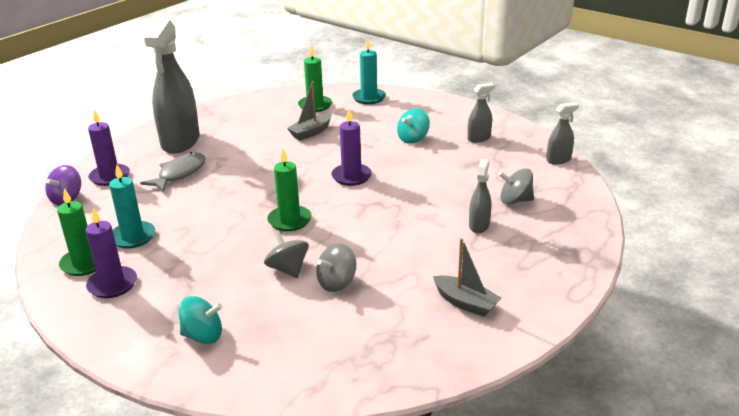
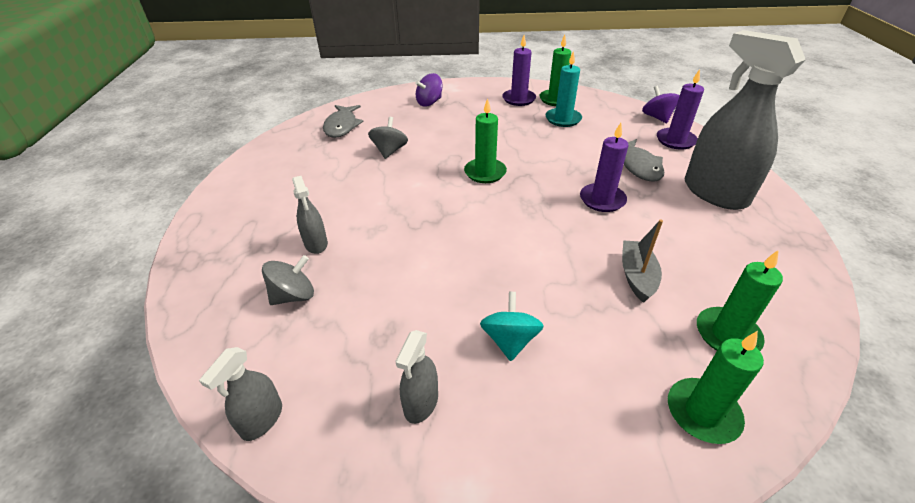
camera: 140 degrees right, 10 degrees up
(203, 336) = (429, 102): turquoise spinning top -> purple spinning top
(288, 269) = (433, 145): grey spinning top -> none
(347, 350) = (342, 126): none -> grey fish
(351, 176) = (499, 238): purple candle -> purple candle (602, 200)
(369, 98) = (702, 412): turquoise candle -> green candle
(465, 303) = (284, 176): grey boat -> none

